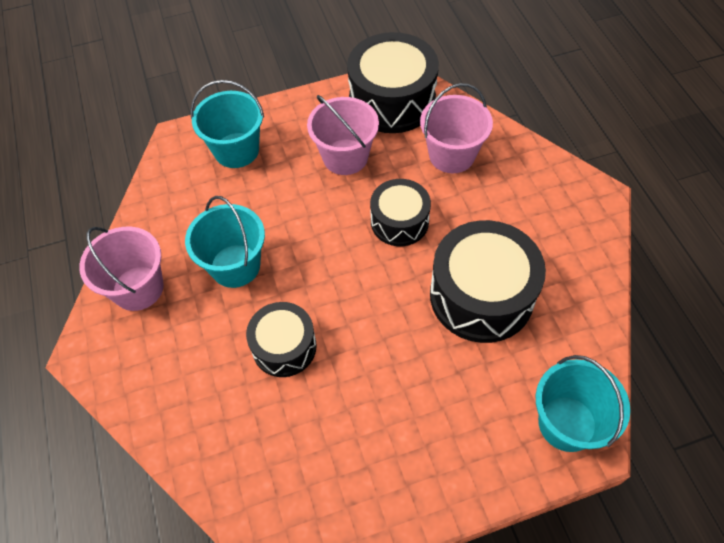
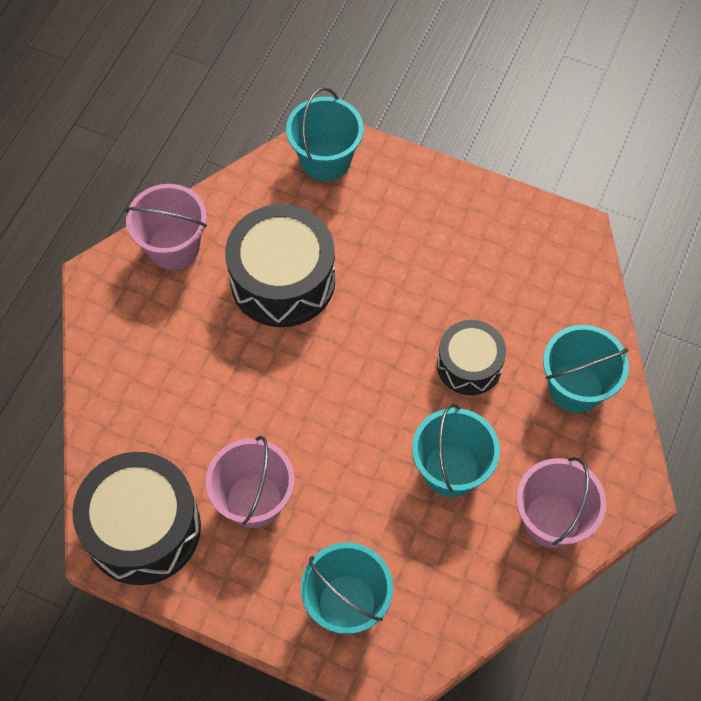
camera: 140 degrees left, 5 degrees up
(186, 397) = (575, 387): none -> turquoise bucket
(399, 221) = (276, 392): black drum -> none
(451, 155) = (162, 416): pink bucket -> pink bucket (173, 247)

